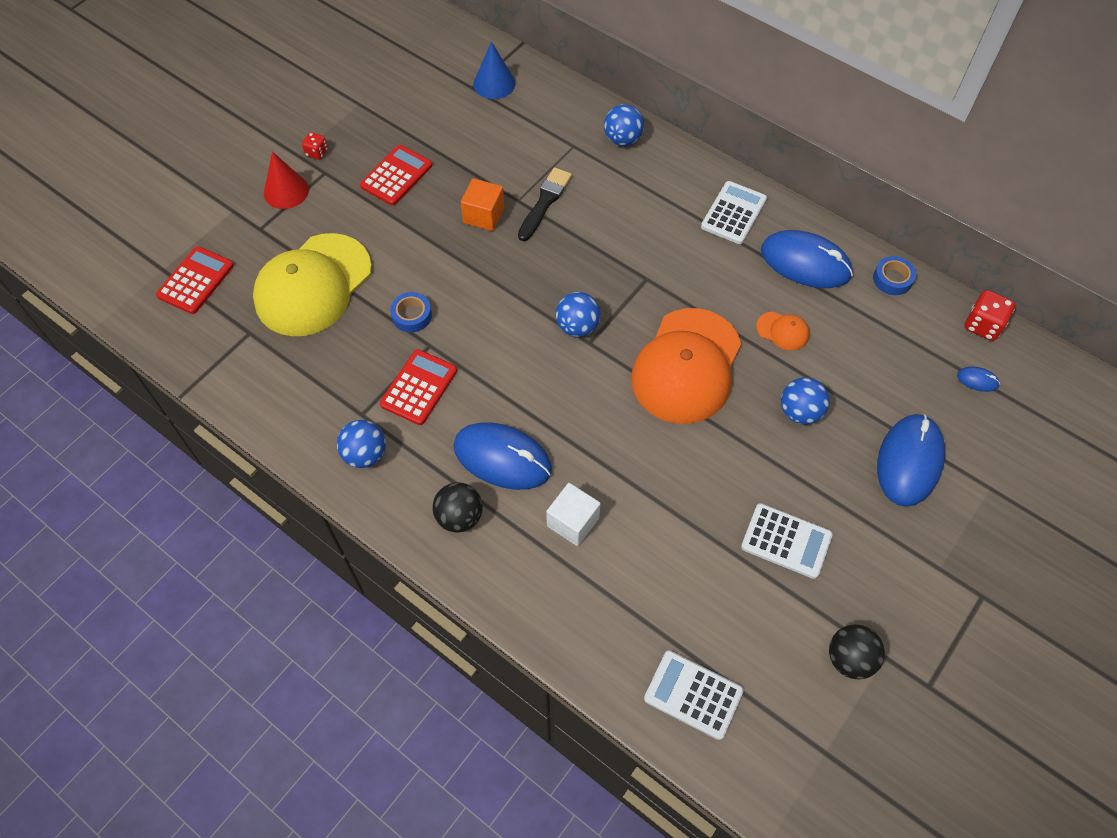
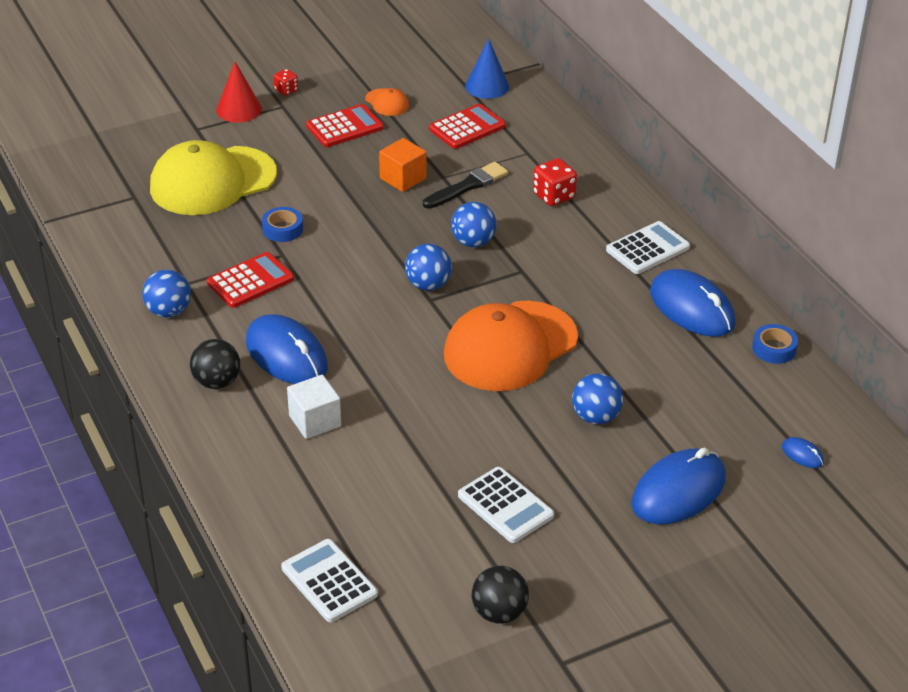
camera: 25 degrees right, 20 degrees down
(196, 280) = (116, 148): red calculator -> red calculator (467, 127)
(622, 139) = (580, 162): blue ball -> blue ball (473, 242)
(782, 331) = (627, 351): orange cap -> orange cap (387, 102)
(982, 325) = (843, 414): red dice -> red dice (553, 196)

